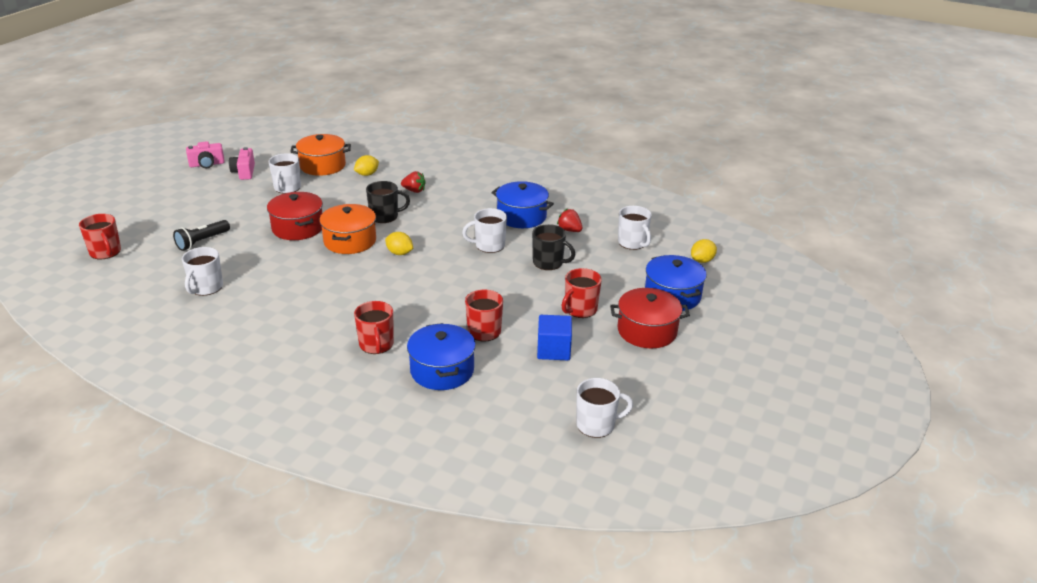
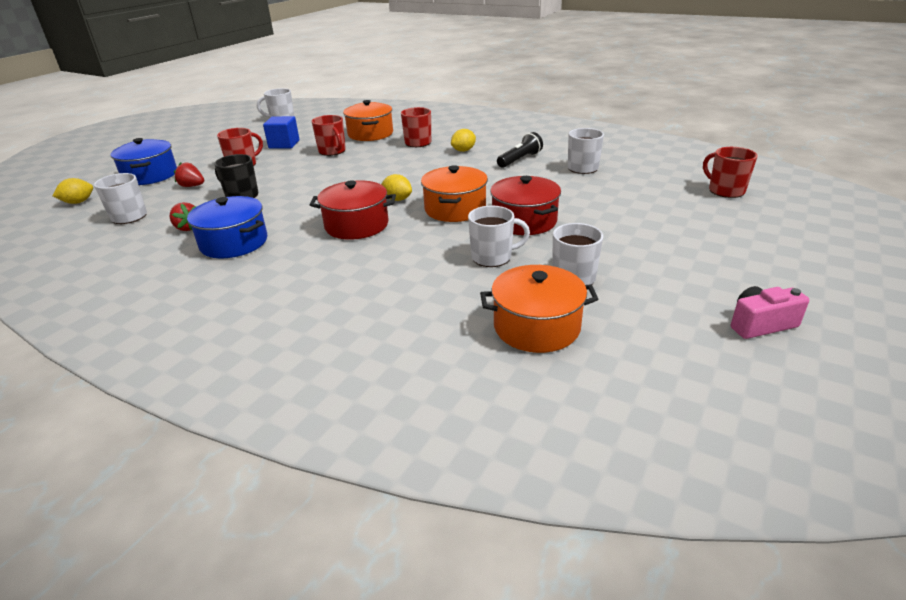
camera: 175 degrees left, 0 degrees up
(202, 242) = (628, 203): black flashlight -> black flashlight (520, 160)
(244, 172) = (671, 307): pink camera -> none
(367, 174) = (450, 308): yellow lemon -> yellow lemon (463, 150)
(385, 216) = (415, 238): black mug -> none
(414, 191) = (371, 278): red strawberry -> red strawberry (192, 186)
(442, 370) = (370, 134): blue pot -> orange pot
(489, 245) = (295, 209): white mug -> white mug (493, 257)
(647, 331) = (201, 155): red pot -> red pot (356, 225)

